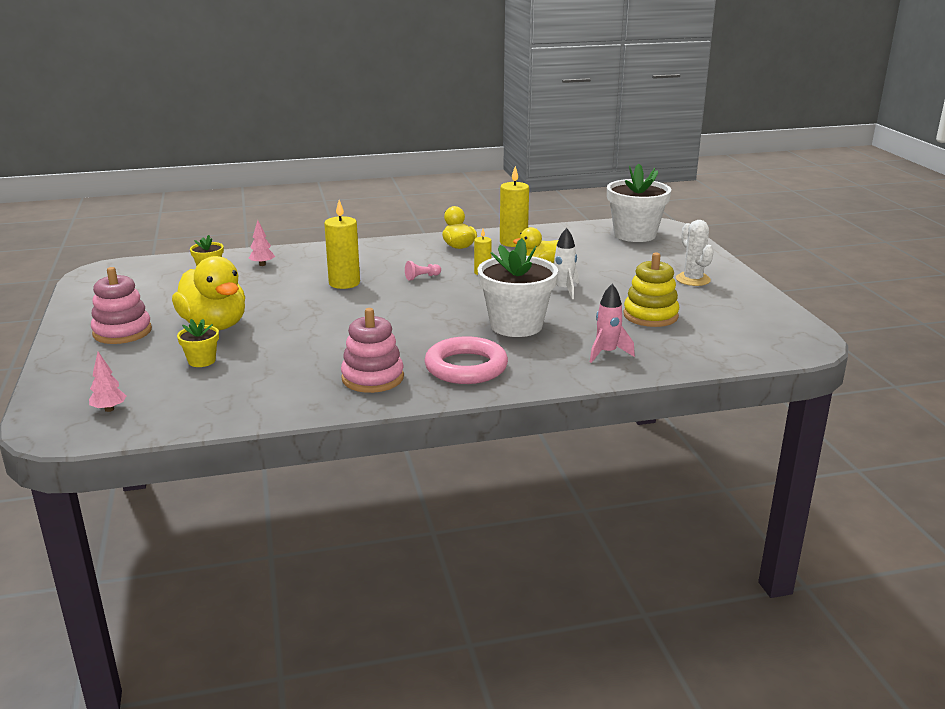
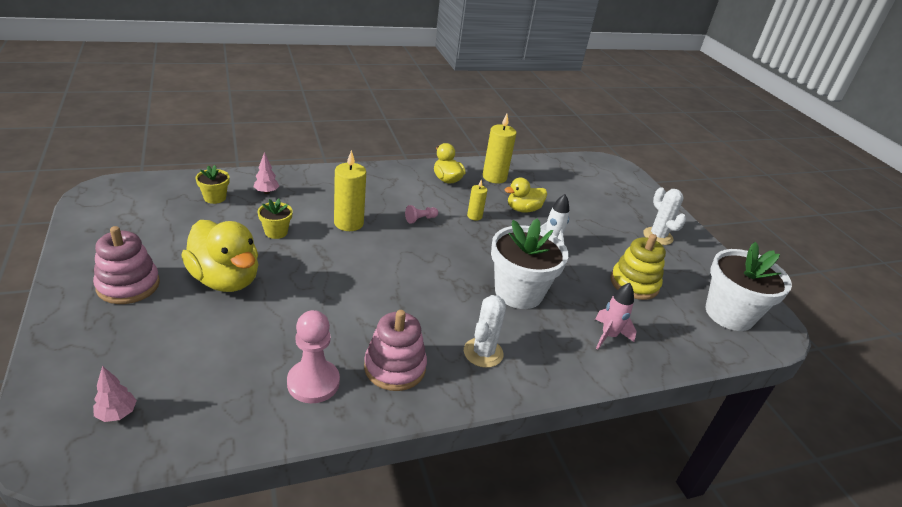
camera: 10 degrees left, 10 degrees up
(202, 361) = (216, 335): yellow flower pot -> yellow flower pot (276, 232)
(290, 389) = (313, 382): none -> pink pawn
(466, 367) = (483, 353): pink ring -> white cactus
(635, 235) = (595, 174): white flower pot -> white flower pot (729, 314)

